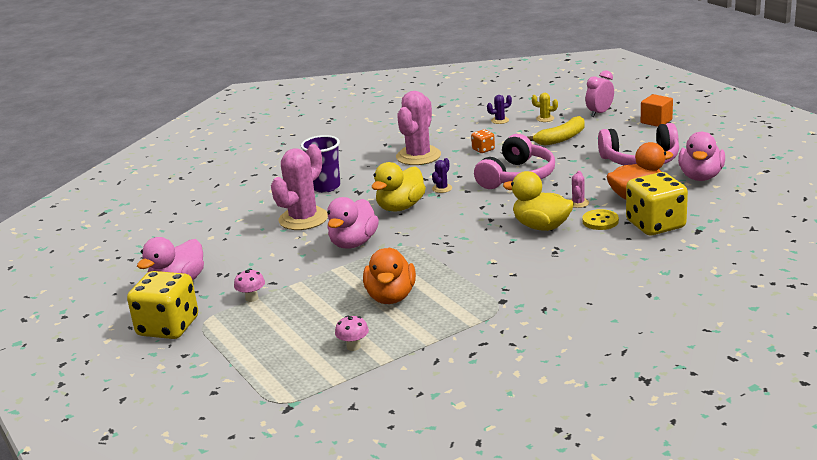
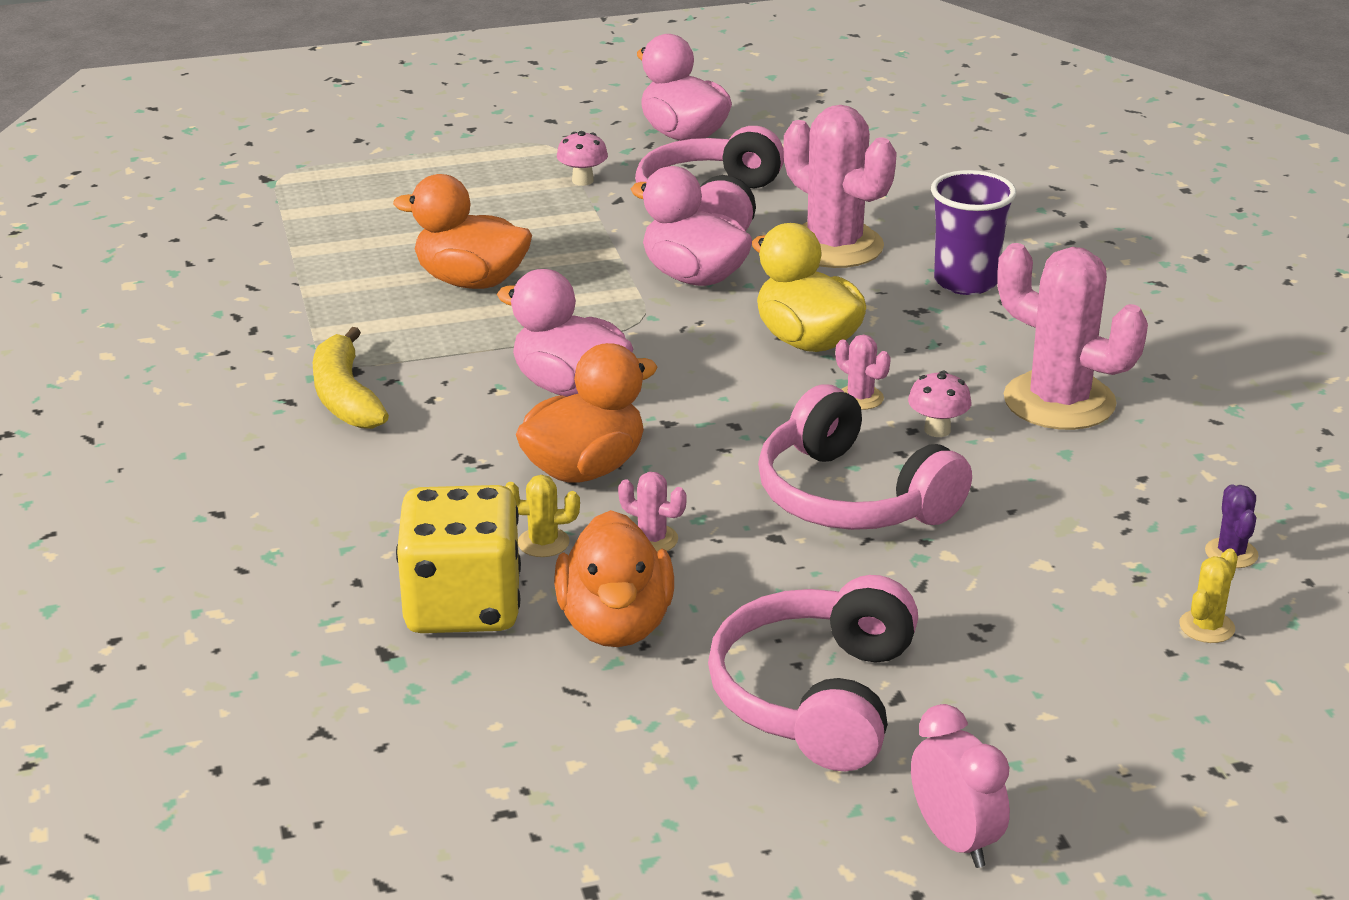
camera: 105 degrees right, 5 degrees up
(168, 327) = (559, 122): yellow dice -> none
(270, 256) = (710, 205): none -> pink headphones
(353, 346) = (359, 235): pink mushroom -> pink mushroom (937, 430)
(442, 188) = (860, 398): purple cactus -> pink cactus
(483, 149) = (1043, 488): orange dice -> none
(541, 226) = (584, 469): yellow duck -> orange duck
(561, 138) = (1044, 615): yellow banana -> yellow banana (346, 397)
(599, 113) = (1200, 732): pink clock -> pink clock (954, 840)
(600, 221) = (543, 543): yellow button -> yellow cactus
(656, 121) = (1074, 818): orange cube -> none
(700, 177) = (643, 759): pink duck -> pink duck (570, 387)

